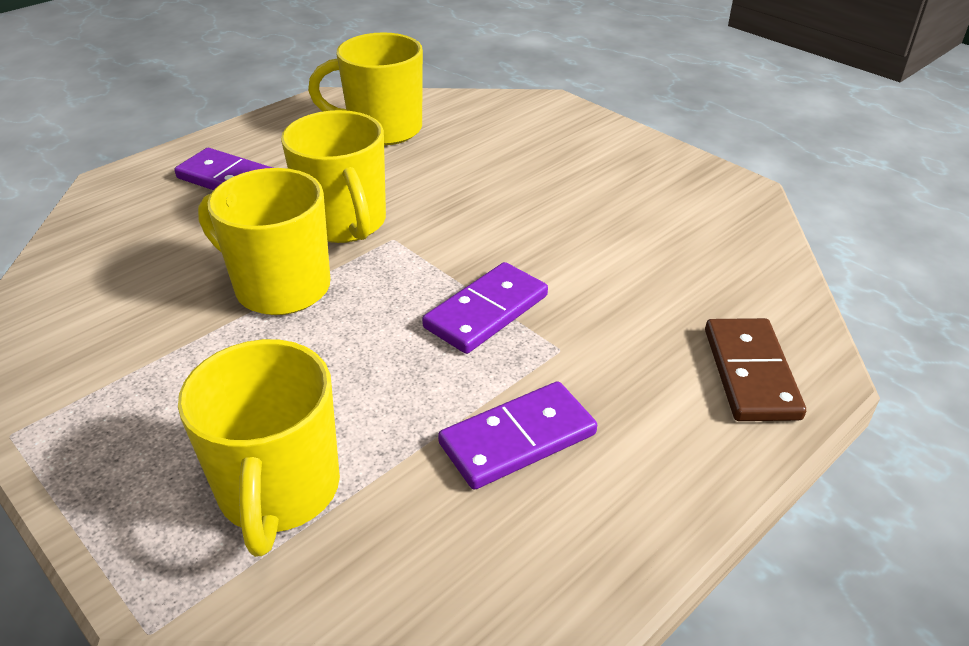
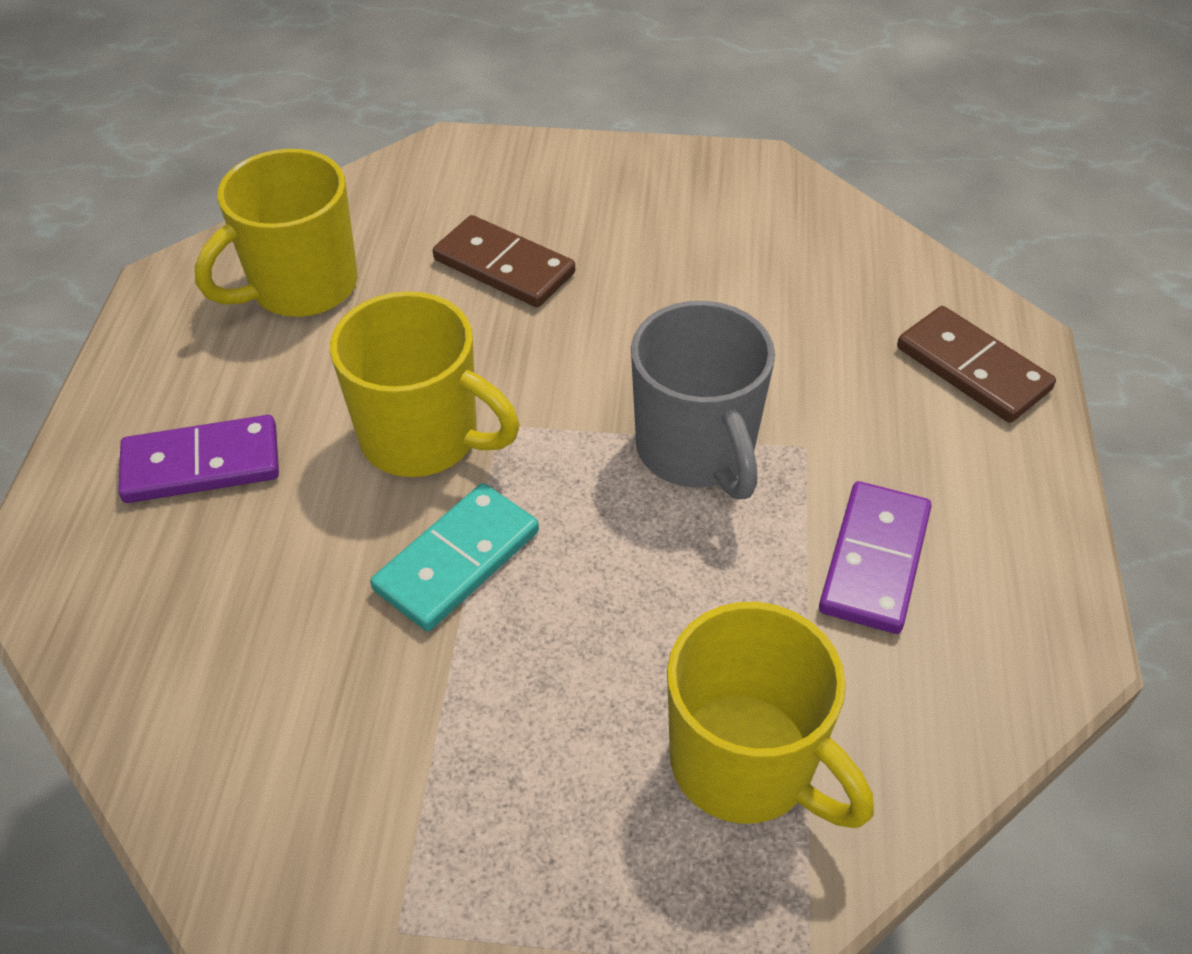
camera: 40 degrees left, 10 degrees up
(280, 287) = (457, 560): yellow mug -> turquoise domino
(486, 312) = (697, 450): purple domino -> grey mug
(502, 168) = (504, 266): none -> brown domino

